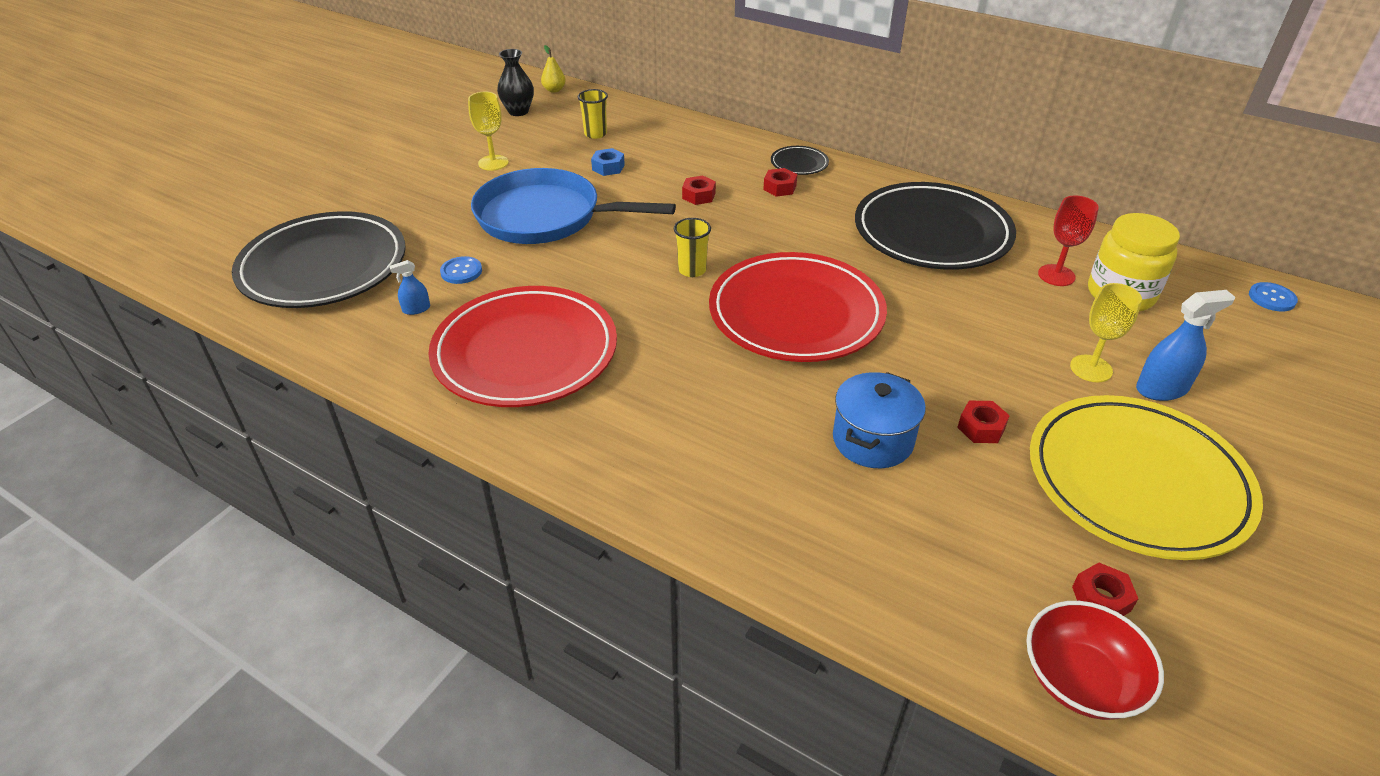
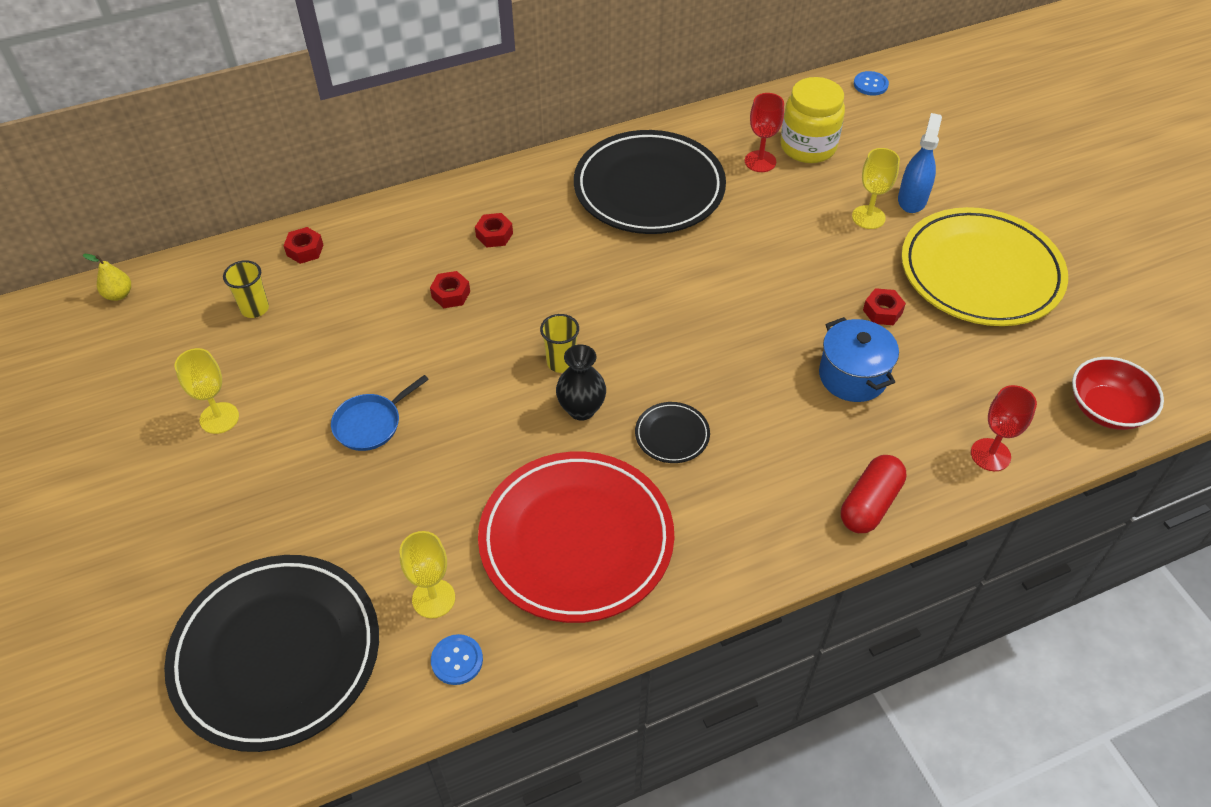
camera: 55 degrees left, 10 degrees up
(416, 309) = (433, 598): blue spray bottle -> yellow goblet
(461, 271) = (402, 534): blue button -> blue button (457, 660)
(518, 111) = (130, 347): black vase -> black vase (581, 409)
(545, 217) = (370, 424): blue pan -> blue pan, size x0.46
(608, 167) = (331, 332): blue nut -> none
(728, 516) = (870, 504): none -> red capsule
(796, 313) = (678, 331): red plate -> none
(799, 163) = (470, 200): black plate -> black plate (672, 435)
(889, 590) = (990, 455): none -> red goblet
(1101, 598) = (1057, 357): red nut -> red nut (305, 250)

